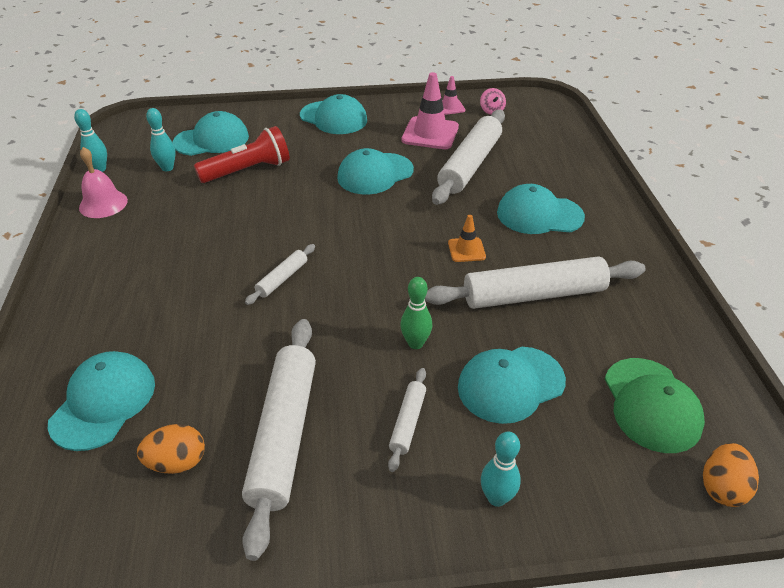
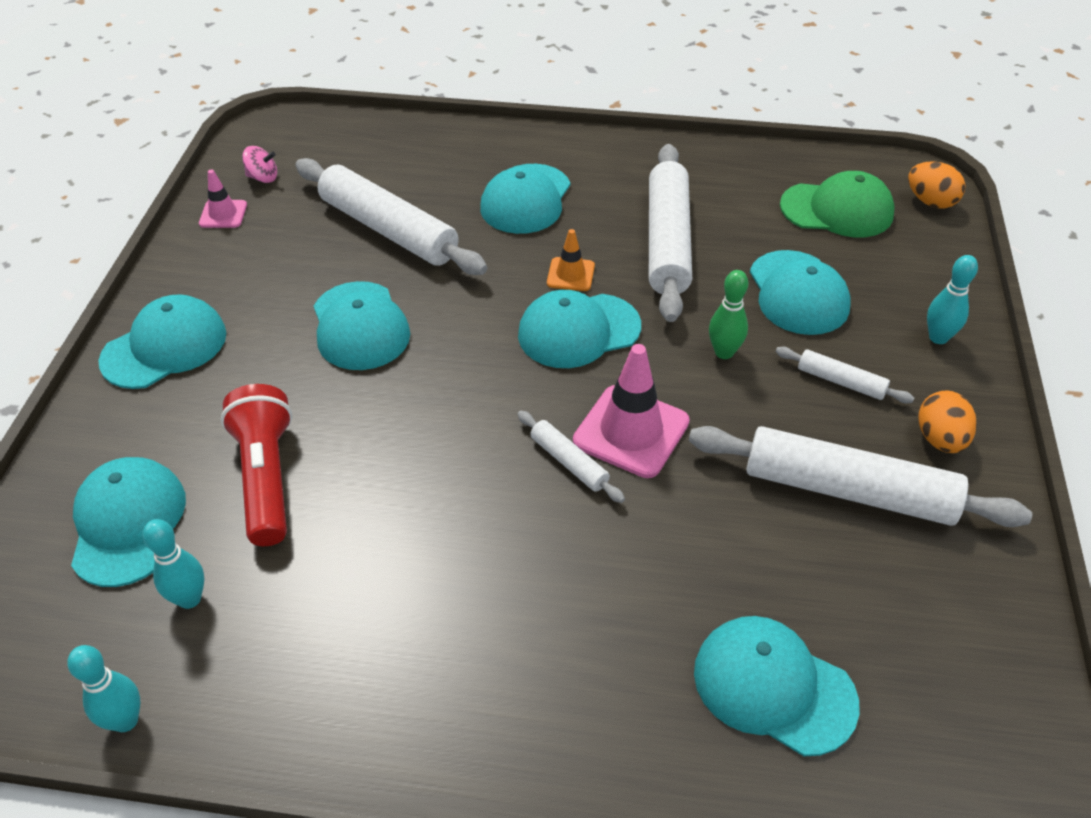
camera: 75 degrees left, 5 degrees up
(103, 204) = (261, 708): pink bell -> none
(177, 462) = (882, 599): orange egg -> orange egg (940, 439)
(408, 263) = (578, 331): none -> turquoise cap
(430, 133) = (285, 249): pink traffic cone -> pink traffic cone (631, 431)

